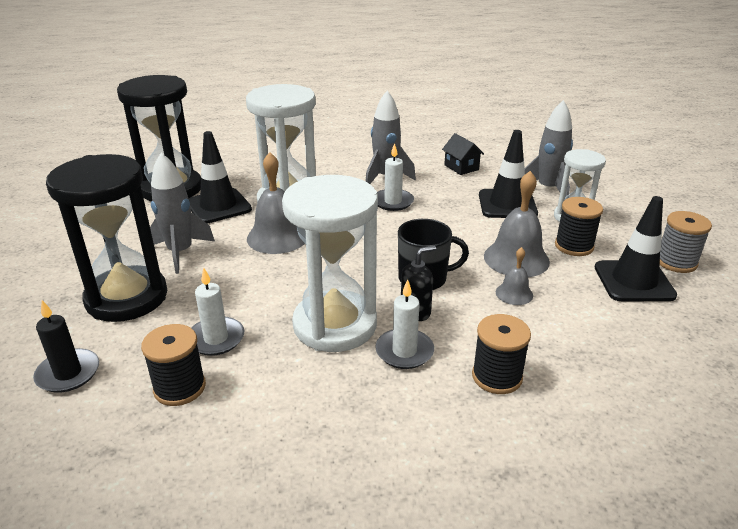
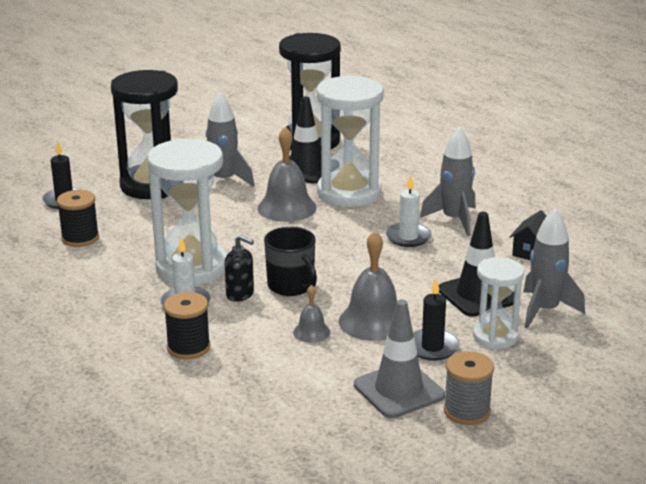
camera: 60 degrees right, 5 degrees down
(216, 339) = (137, 231): white candle -> none
(574, 246) = (432, 347): black spool -> black candle
(634, 281) = (399, 390): black traffic cone -> grey traffic cone

